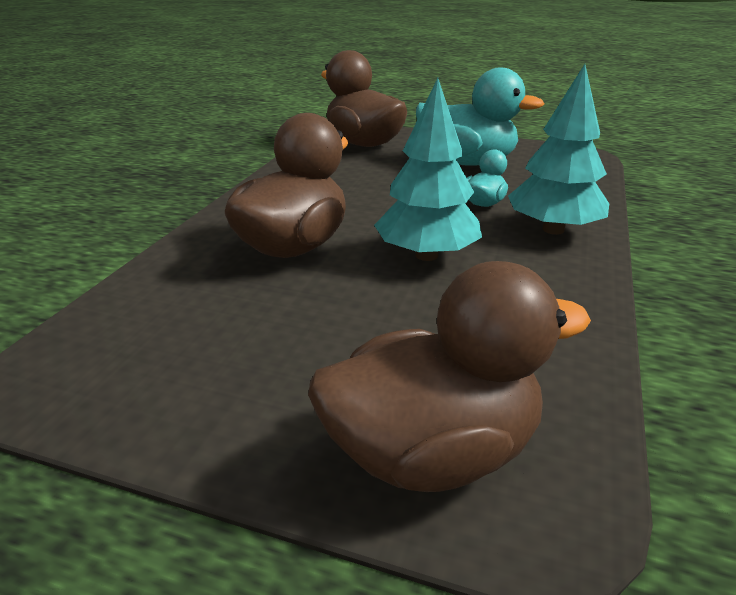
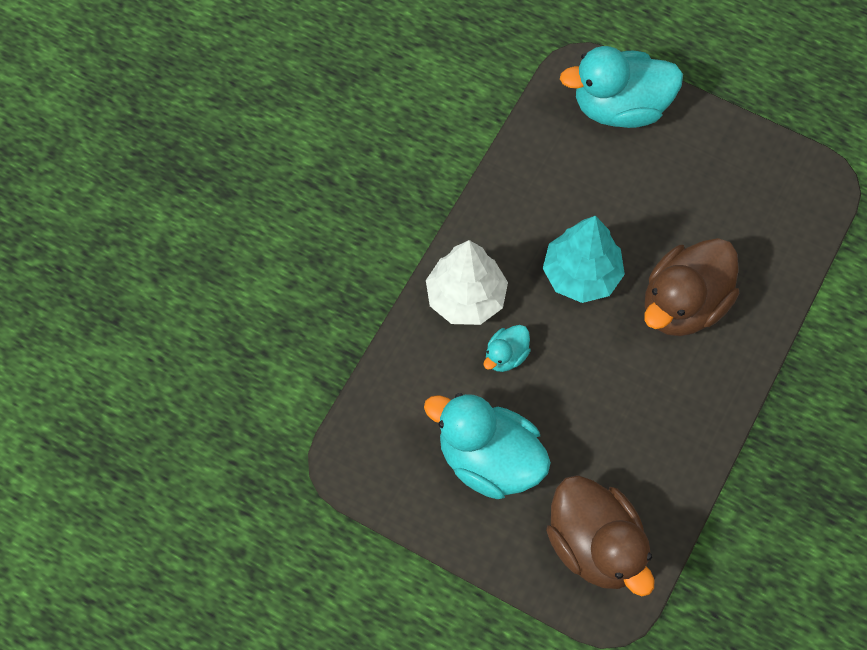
camera: 170 degrees left, 35 degrees up
(432, 452) = (620, 107): brown duck -> turquoise duck
(553, 229) = (466, 297): turquoise tree -> white tree

